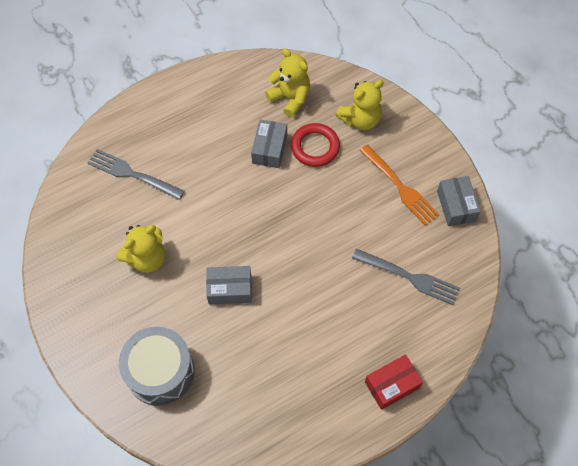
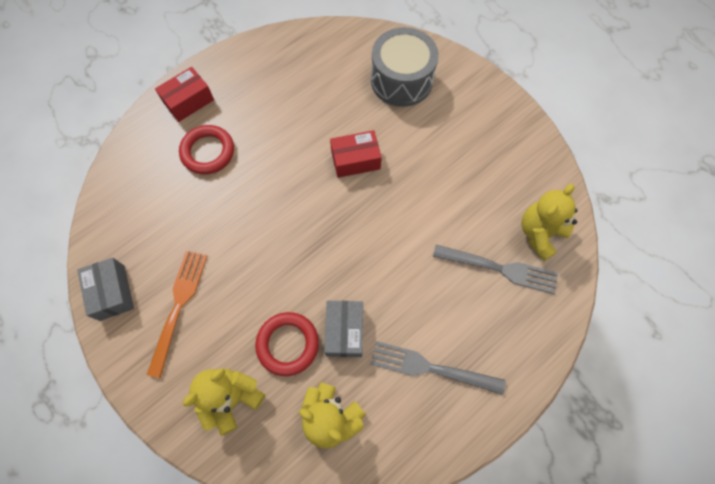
camera: 170 degrees right, 5 degrees up
(147, 258) = (449, 176): yellow teddy bear -> yellow teddy bear (539, 233)
(230, 289) = (355, 160): grey box -> red box
(372, 321) = (208, 152): none -> red ring
(400, 187) = (178, 306): orange fork -> orange fork turned 60 degrees clockwise
(409, 277) = (170, 201): grey fork -> grey fork (431, 368)

